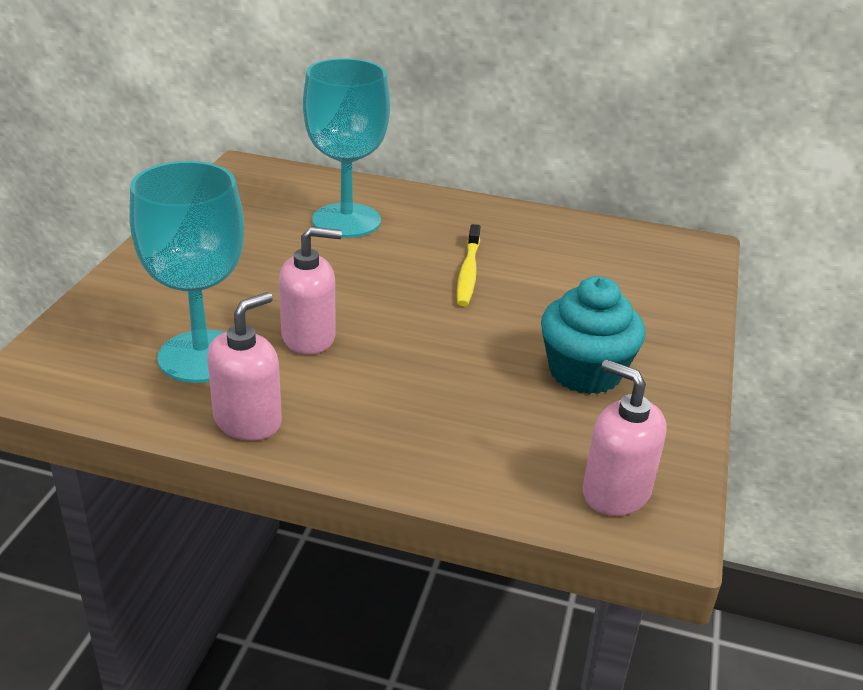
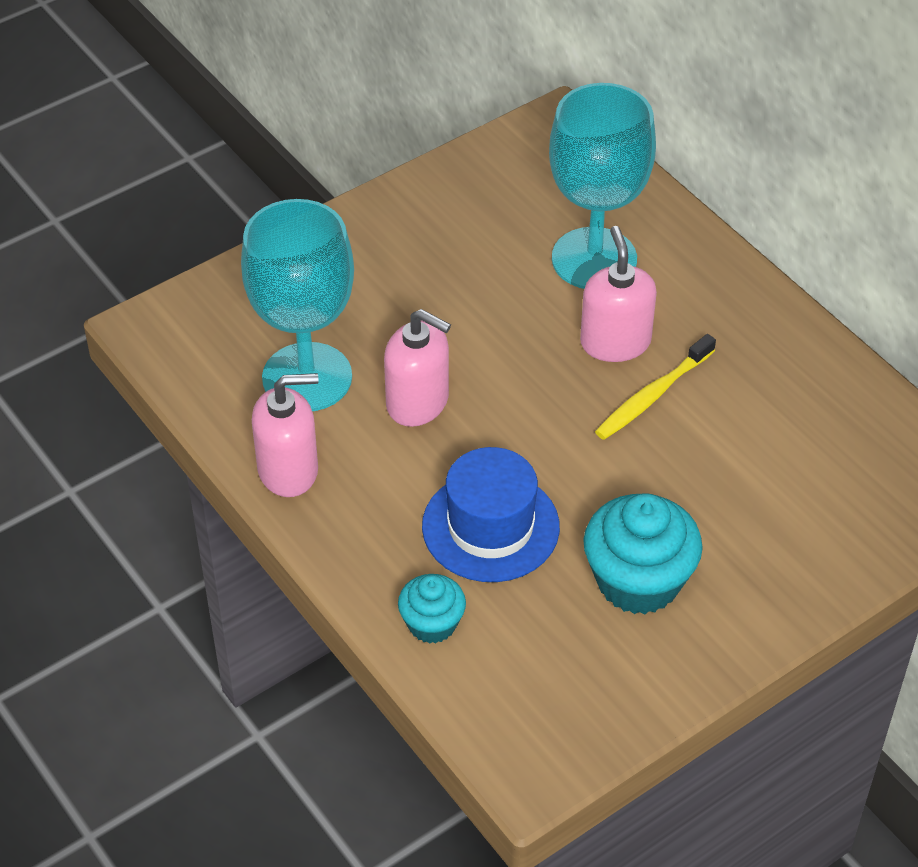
camera: 40 degrees right, 15 degrees up
(448, 387) = (490, 526): none -> blue hat
(477, 467) = (432, 624): none -> turquoise cupcake
(615, 492) = (524, 716): pink soap dispenser -> pink soap dispenser (615, 342)

